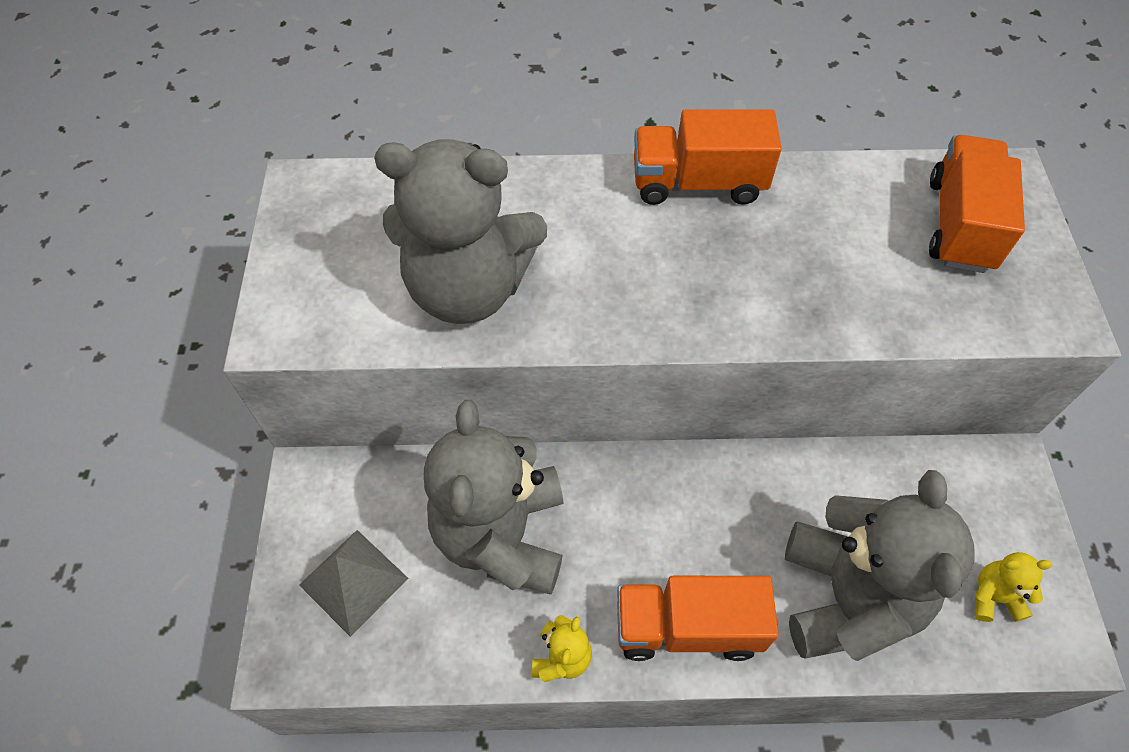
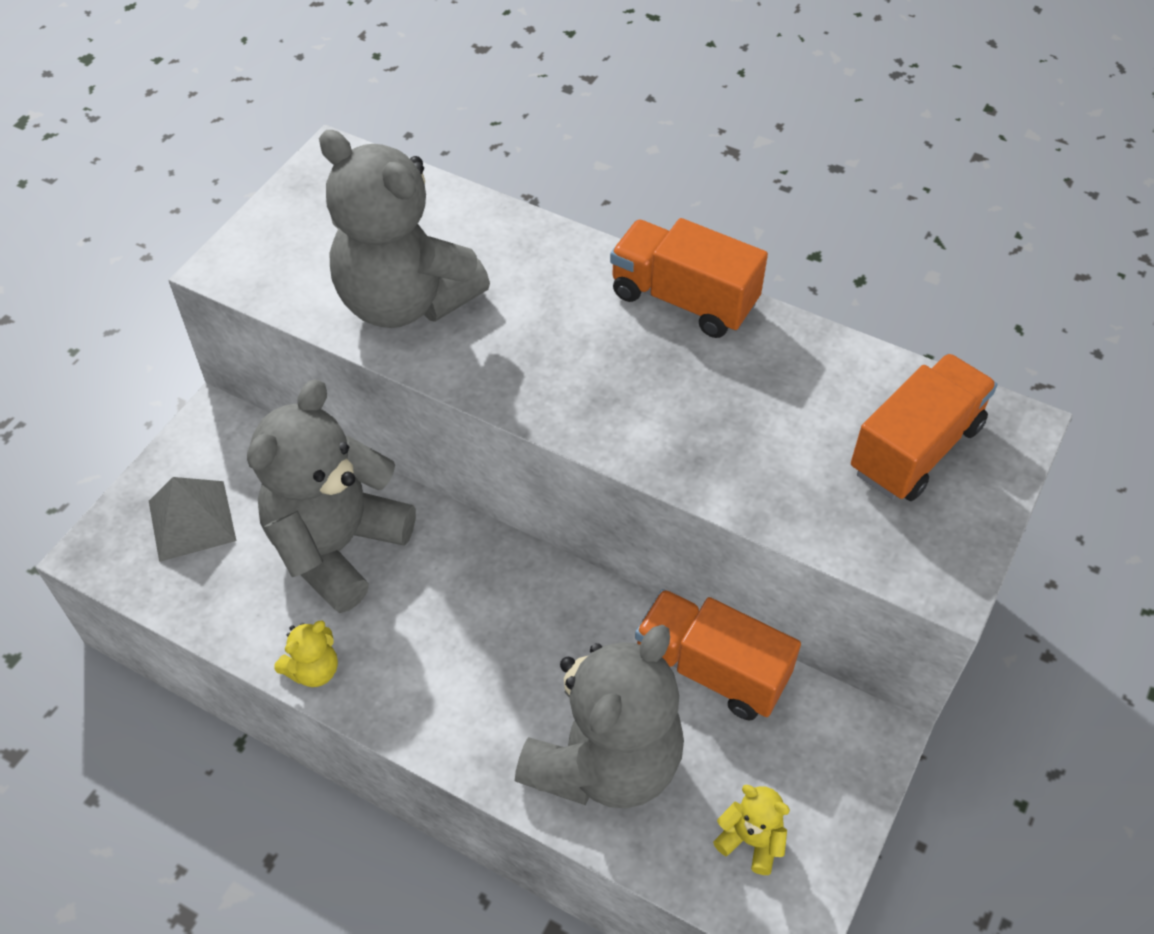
camera: 30 degrees right, 5 degrees down
(687, 627) = (439, 705): orange truck -> orange truck (711, 669)

